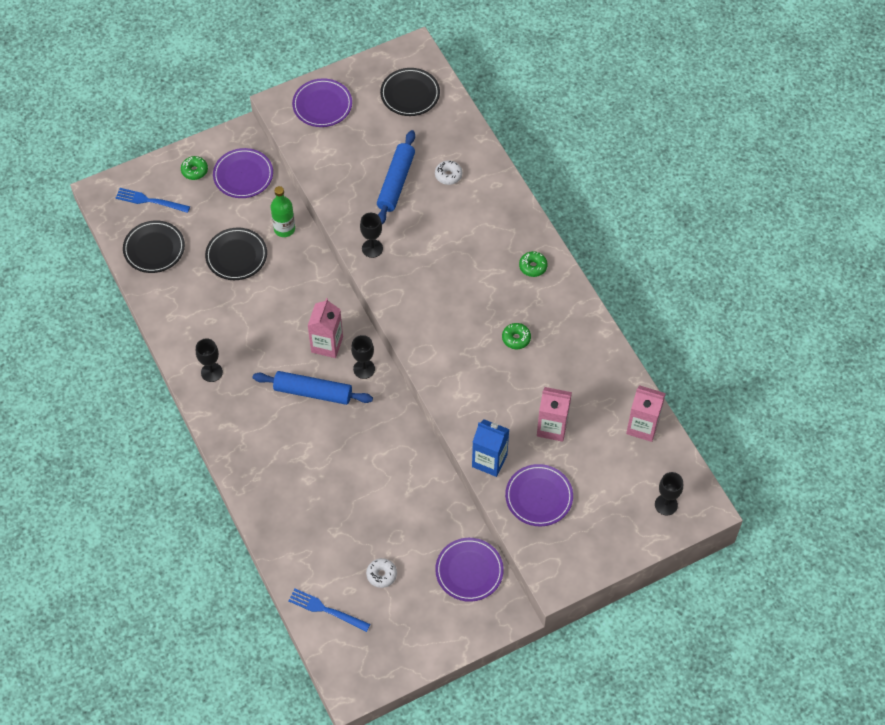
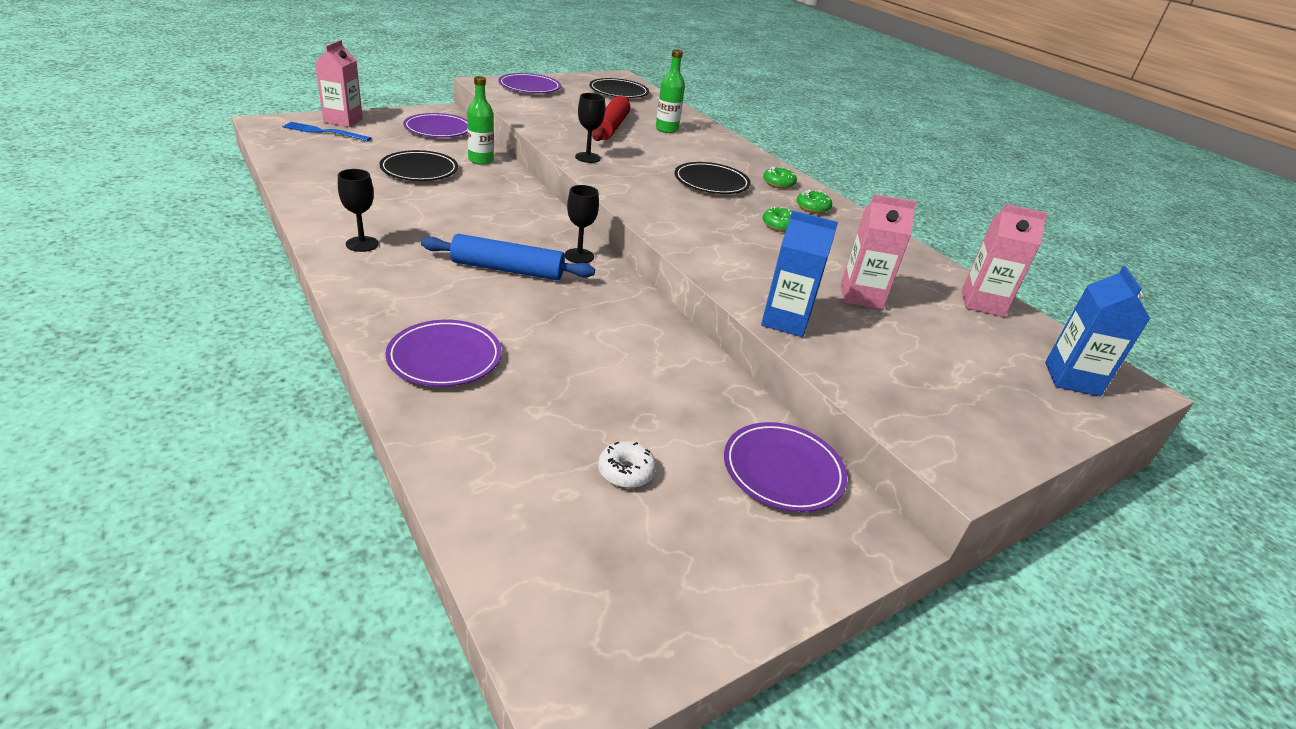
camera: 10 degrees left, 25 degrees down
(154, 249) = (316, 157): black plate -> black plate (711, 182)
(194, 171) = (383, 122): green donut -> green donut (812, 208)
(326, 610) = (519, 524): blue fork -> none
(327, 344) = (529, 235): pink carton -> pink carton (343, 120)
(396, 182) = (611, 127): blue rolling pin -> red rolling pin
(448, 175) = (666, 129): white donut -> green bottle
(539, 497) = (877, 361): purple plate -> purple plate (445, 358)
(666, 504) = (1071, 379): black goblet -> blue carton

